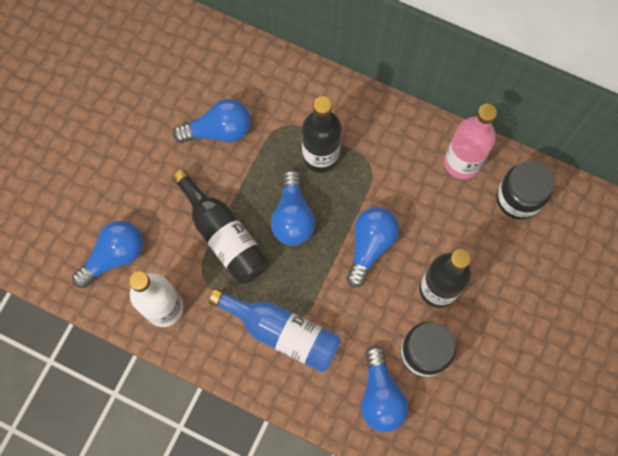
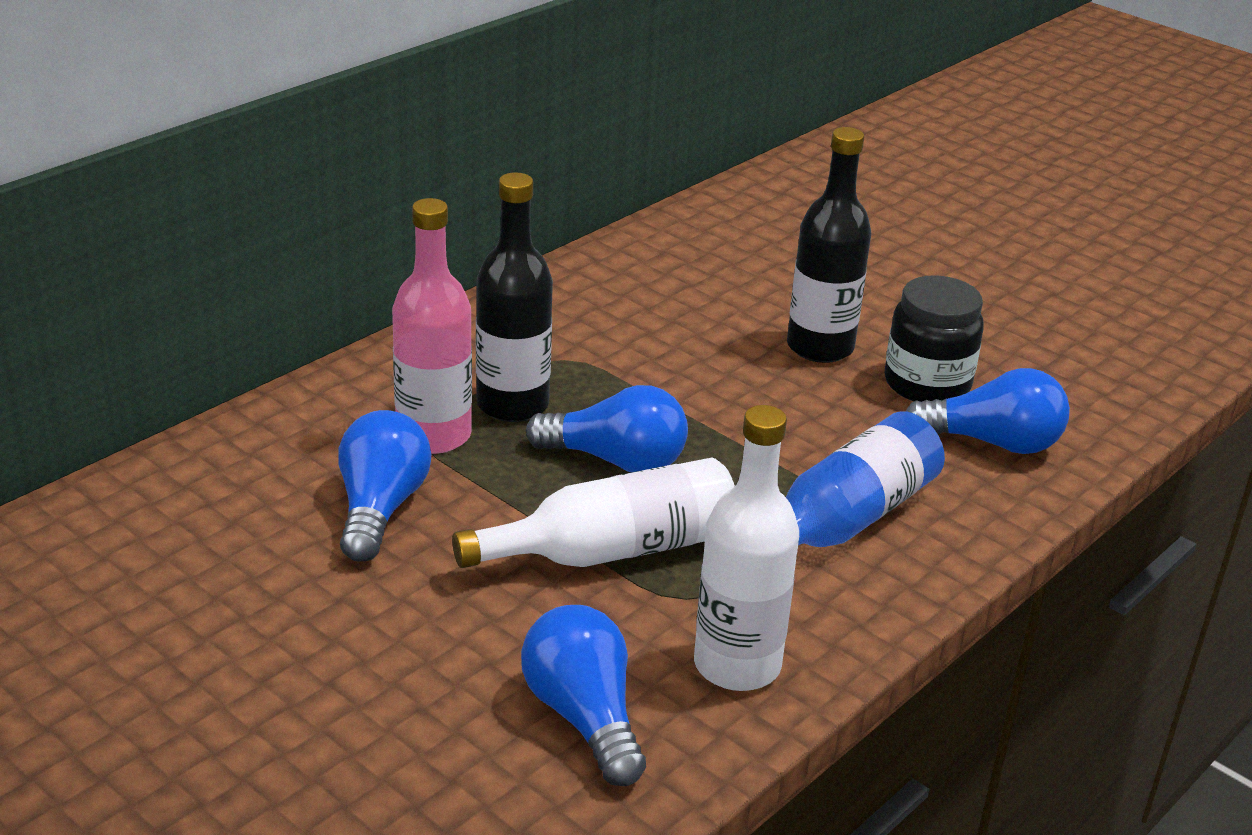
camera: 75 degrees left, 40 degrees down
(224, 236) = (613, 550): black bottle -> white bottle
(370, 246) = (713, 392): blue light bulb -> none
(461, 163) = (609, 278): pink bottle -> pink bottle (433, 435)
(518, 198) = (696, 247): black jar -> none

